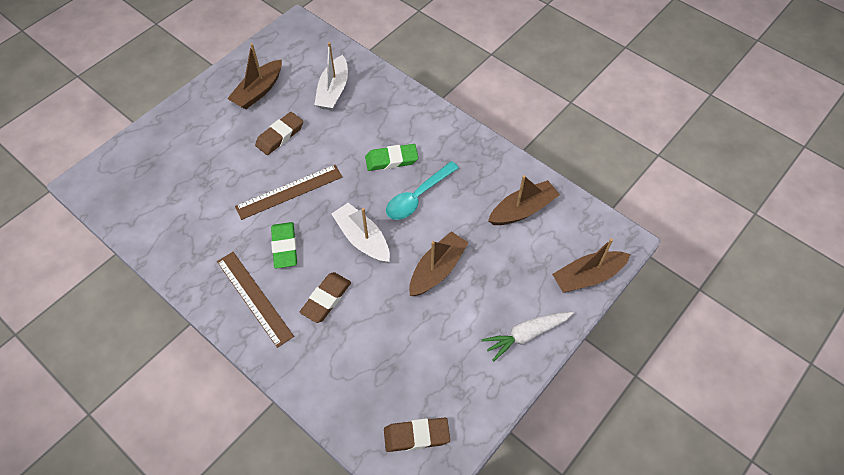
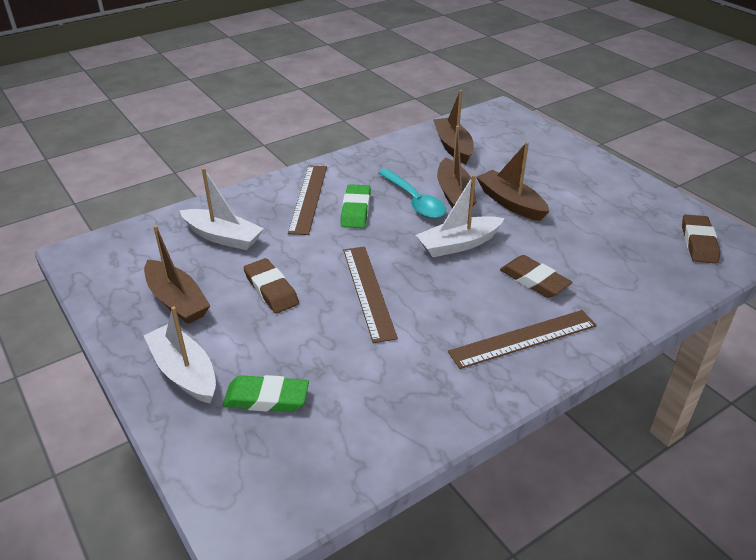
camera: 75 degrees left, 20 degrees down
(195, 118) = (184, 372): none -> white boat
(284, 247) = (453, 304): green eraser -> green eraser (266, 398)
(399, 125) = (308, 198): none -> brown ruler
(526, 335) = (591, 168): white carrot -> none
(587, 276) = (534, 130): brown boat -> brown boat (454, 194)

